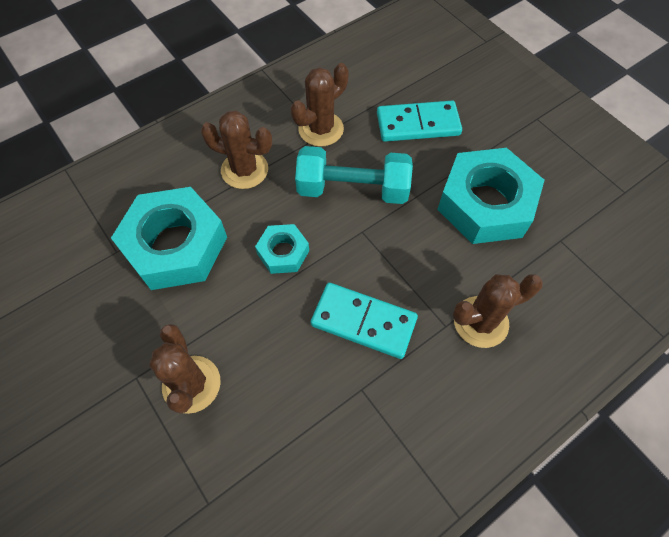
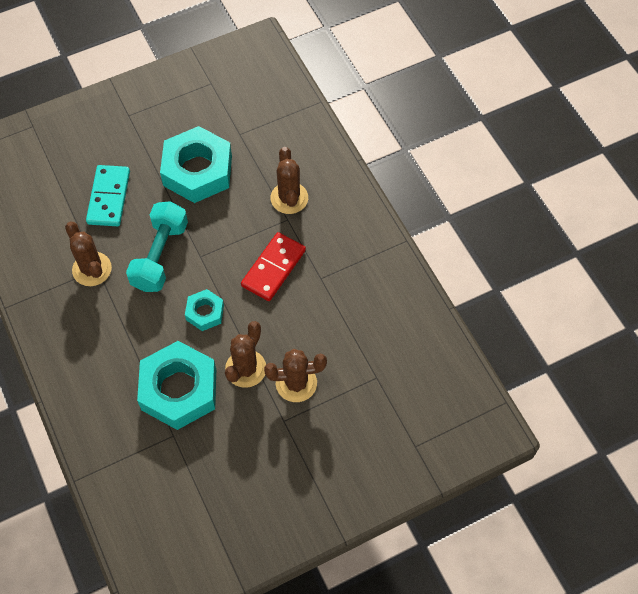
camera: 80 degrees left, 0 degrees up
(244, 170) = (118, 332): brown cactus -> brown cactus (246, 368)
(363, 322) = (273, 268): turquoise domino -> red domino

